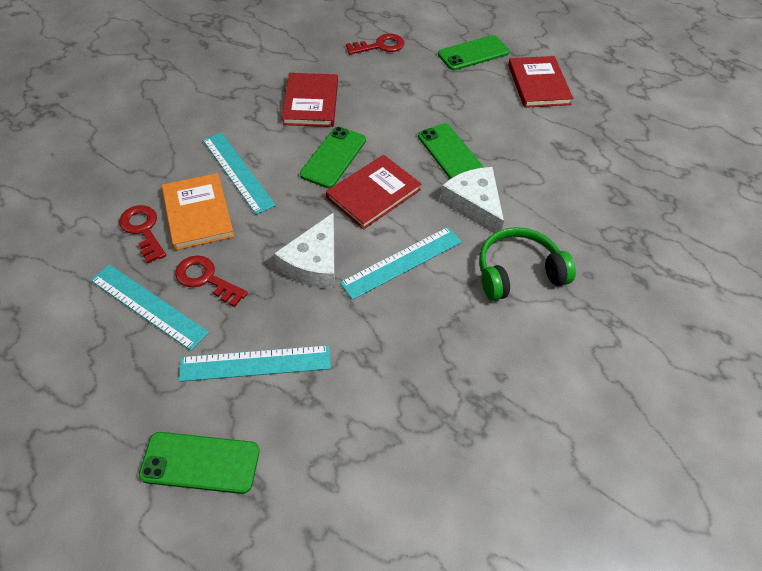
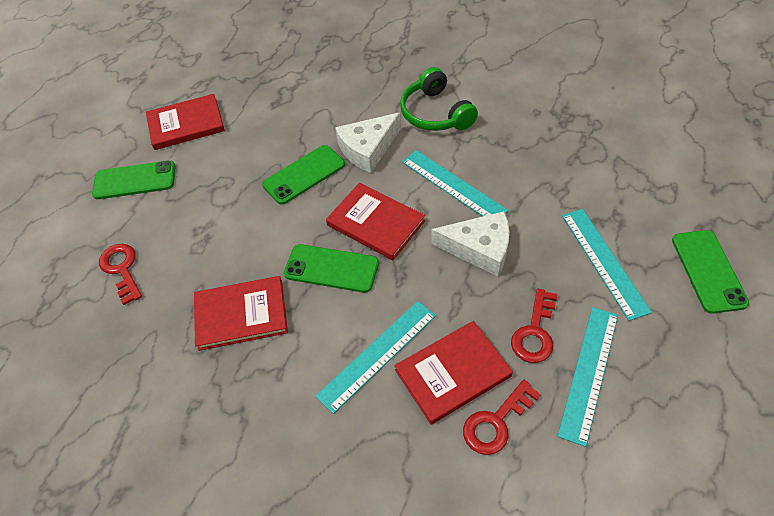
camera: 95 degrees left, 0 degrees up
(198, 213) = (452, 373): orange book -> red book
(473, 53) = (134, 180): green phone -> green phone turned 60 degrees counterclockwise

